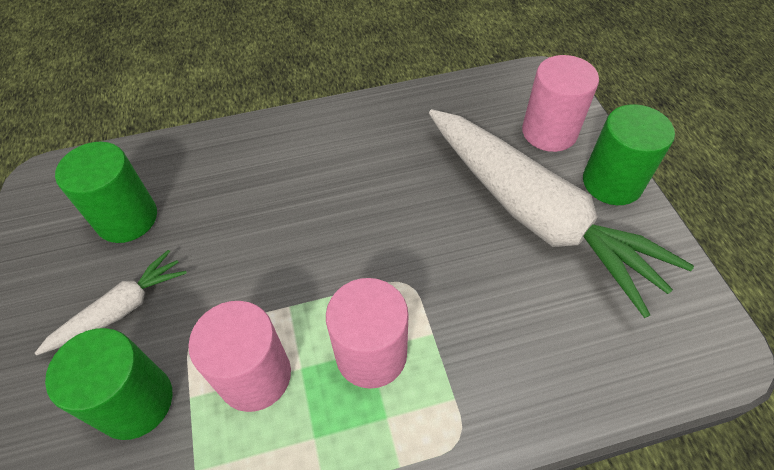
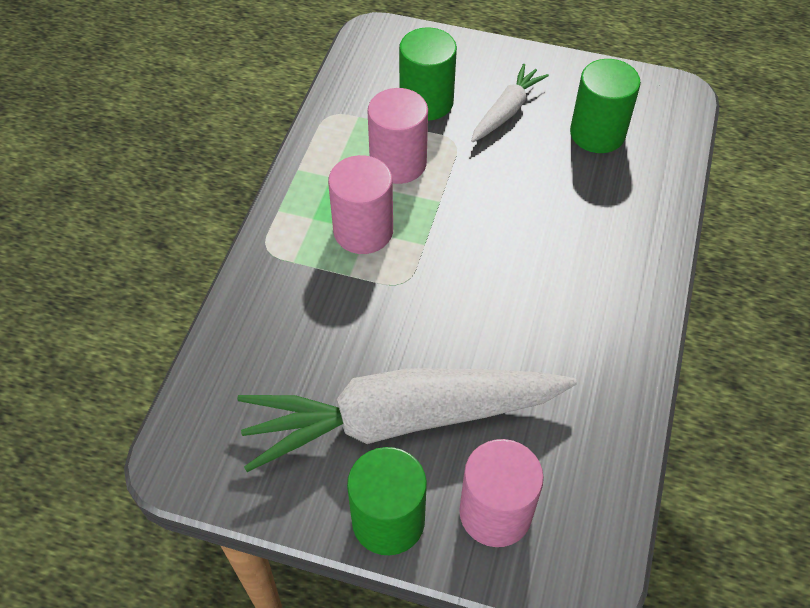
camera: 120 degrees right, 0 degrees up
(121, 309) = (506, 111): white carrot -> white carrot turned 135 degrees counterclockwise

